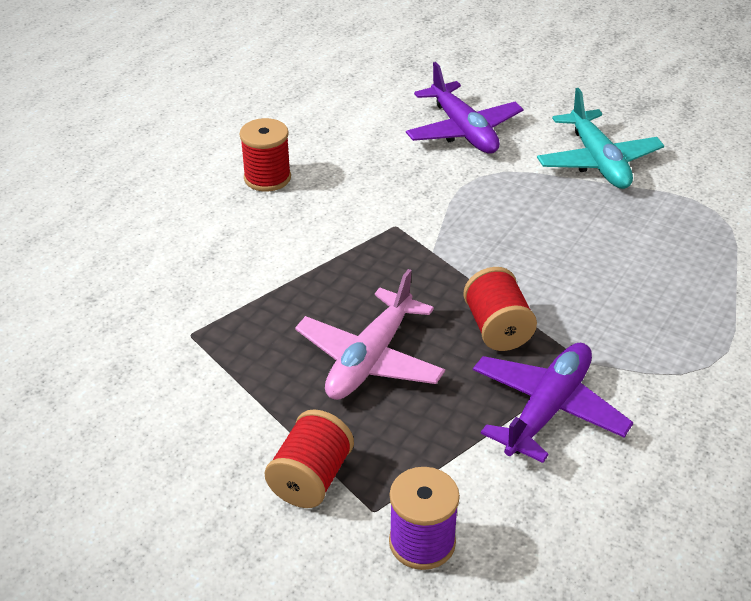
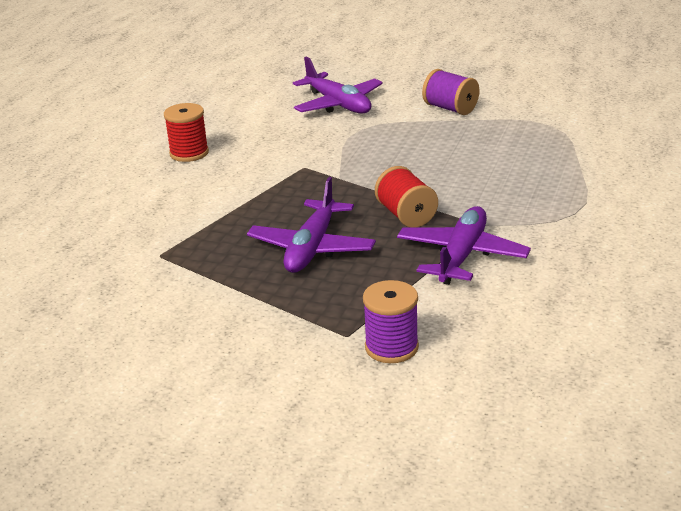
camera: 10 degrees left, 10 degrees down
(311, 478) = (290, 325): red spool -> none
(369, 359) = (312, 248): pink plane -> purple plane
(598, 162) = (450, 108): turquoise plane -> purple spool

